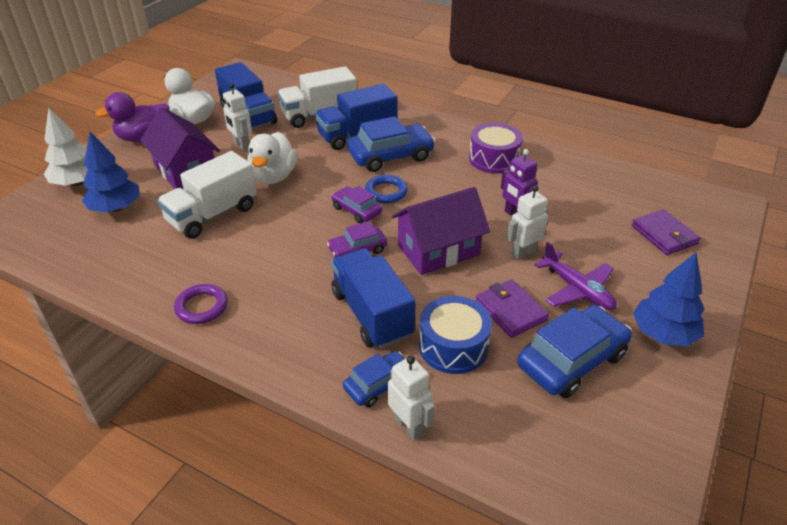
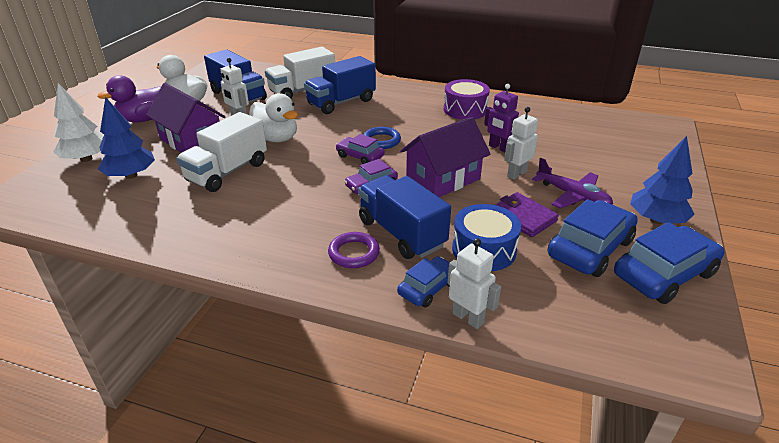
camera: 10 degrees left, 5 degrees down
(202, 307) = (239, 245): purple ring -> purple ring (354, 253)
(273, 177) = (276, 138): white duck -> white duck turned 45 degrees counterclockwise
(390, 156) = (376, 115): blue car -> blue car (663, 274)
(664, 235) = (625, 150): purple wallet -> none

